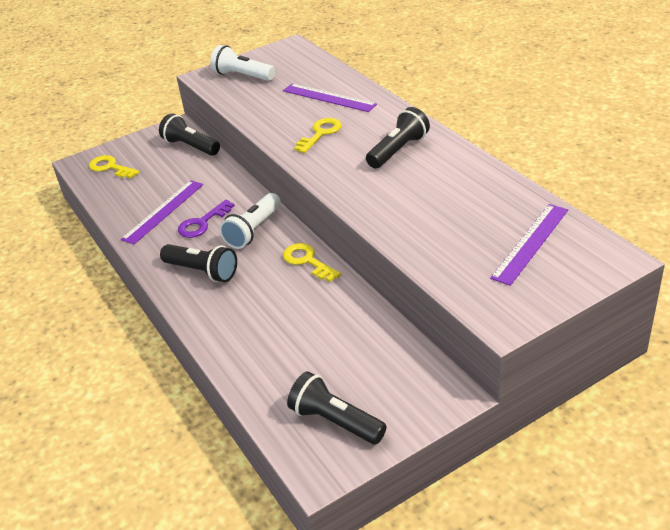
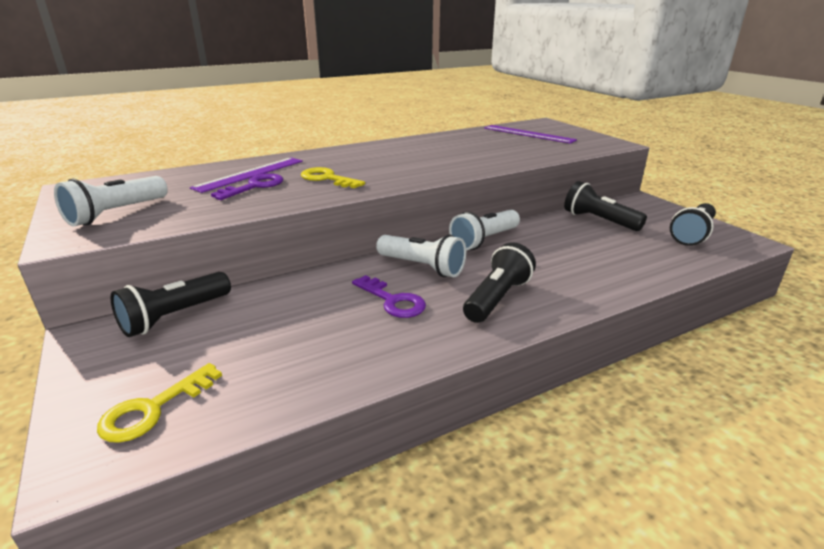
camera: 90 degrees left, 10 degrees down
(163, 211) = (347, 335): purple ruler -> none
(298, 107) = (254, 186): none -> purple key
(307, 261) = (484, 240): yellow key -> white flashlight
(398, 150) = (385, 155): black flashlight -> black flashlight (599, 221)

